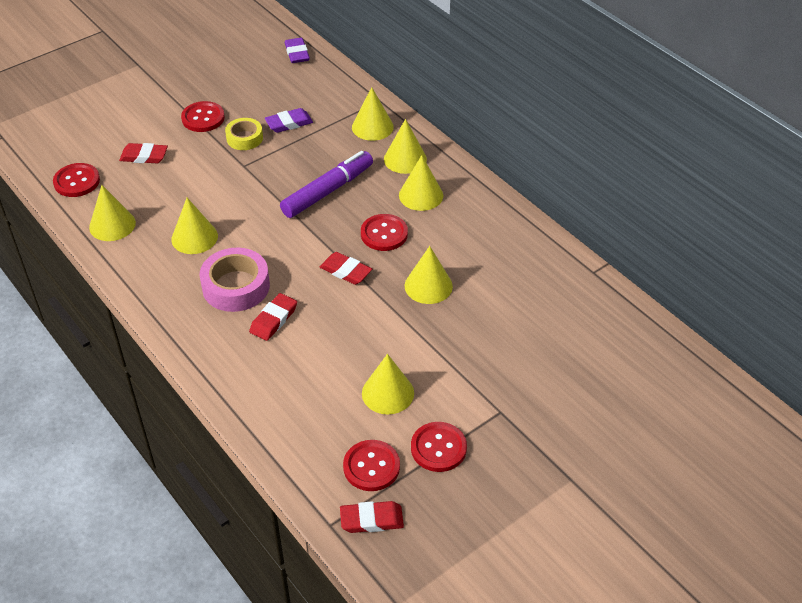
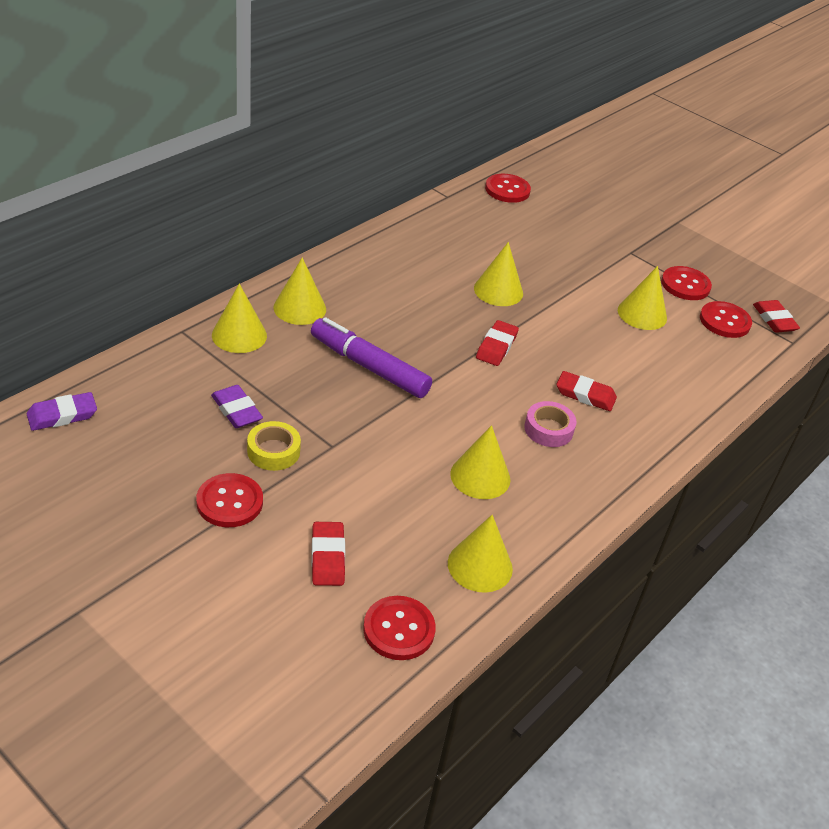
camera: 105 degrees left, 5 degrees down
(236, 286) = (548, 429): pink tape -> pink tape, size x0.62
(384, 234) = (431, 321): red button -> red button (507, 190)
(421, 195) = (362, 296): yellow cone -> none

